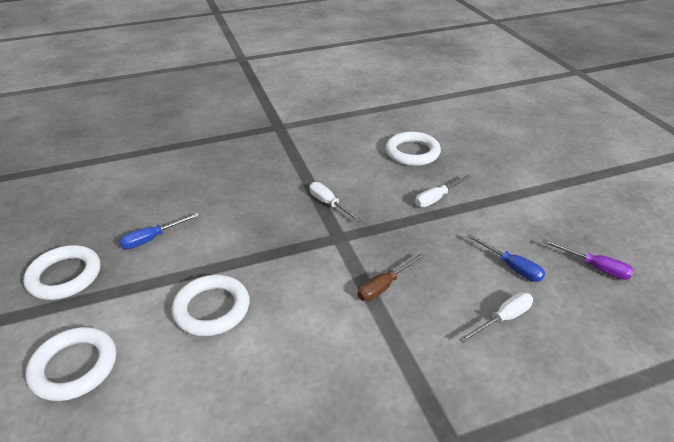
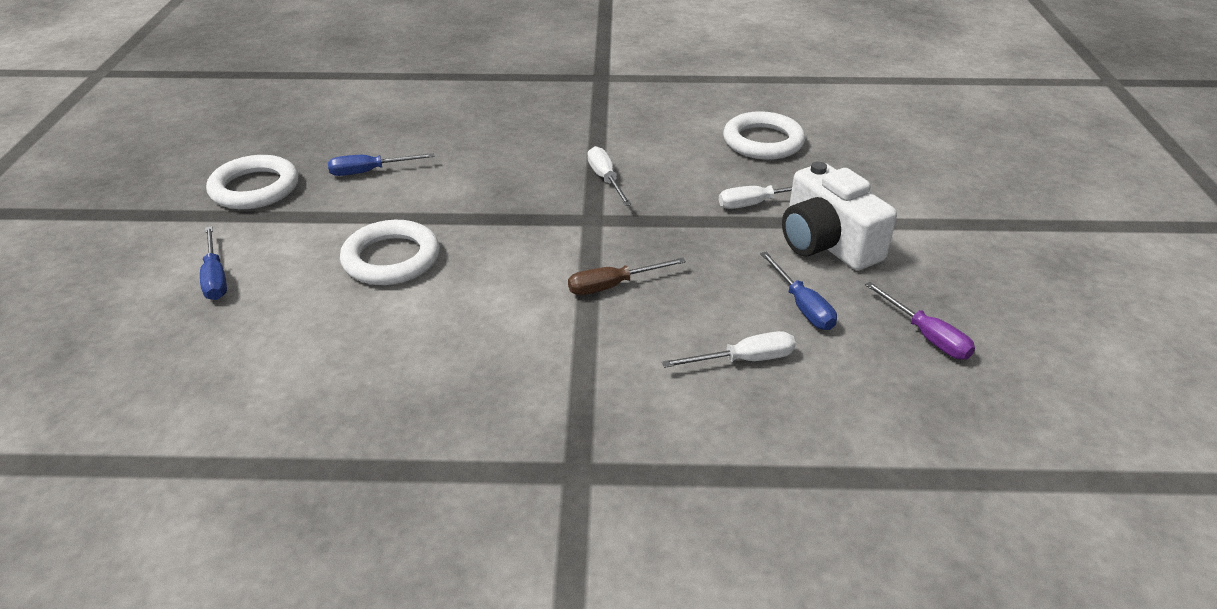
camera: 20 degrees right, 0 degrees up
(74, 367) = (215, 277): white ring -> blue screwdriver
(497, 217) = (827, 243): none -> white camera

